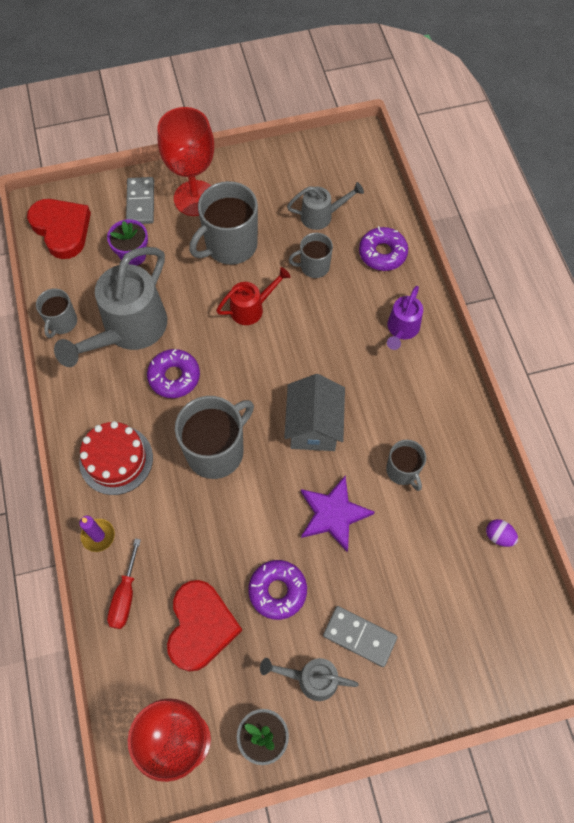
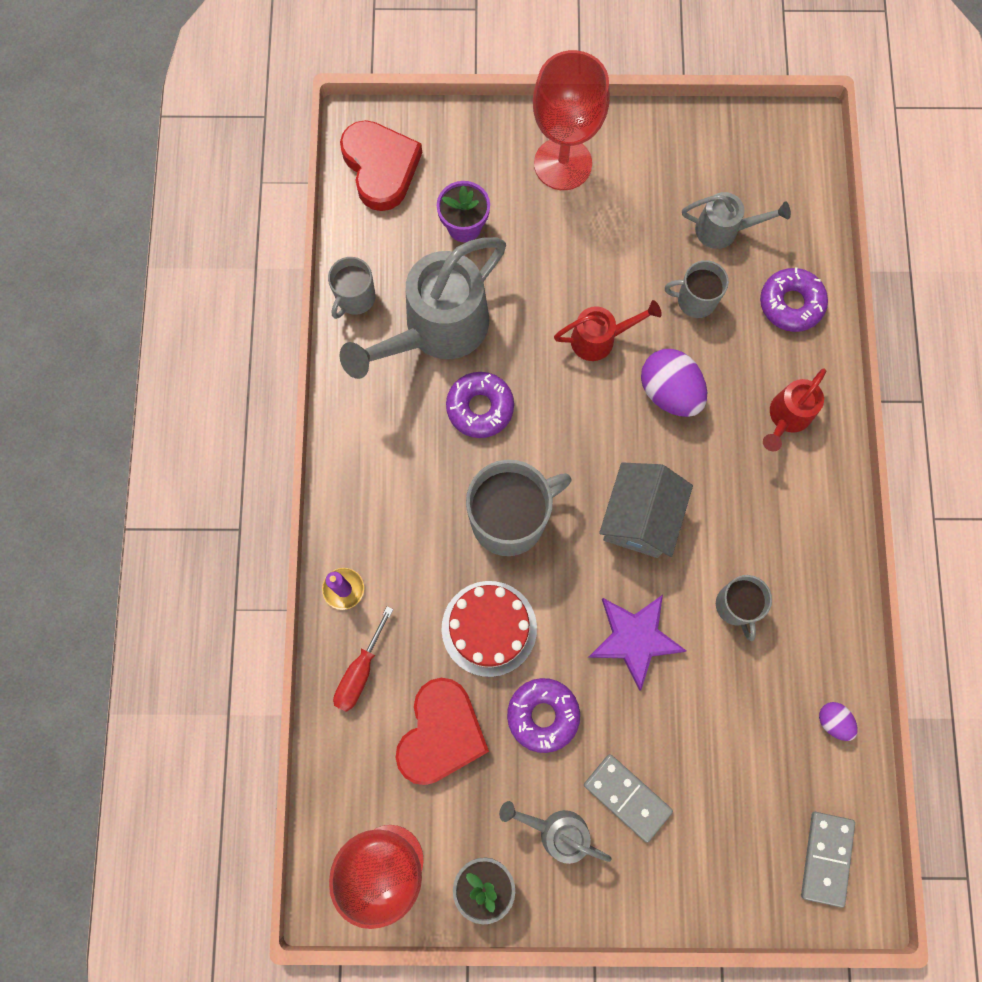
camera: 15 degrees right, 10 degrees up
(116, 459) = (385, 498): red cake -> red cake (489, 628)
(141, 202) = (490, 153): grey domino -> grey domino (826, 858)
(230, 245) = (593, 243): grey mug -> none
(312, 332) = (669, 392): none -> purple egg
(401, 329) = (787, 417): purple watering can -> red watering can

